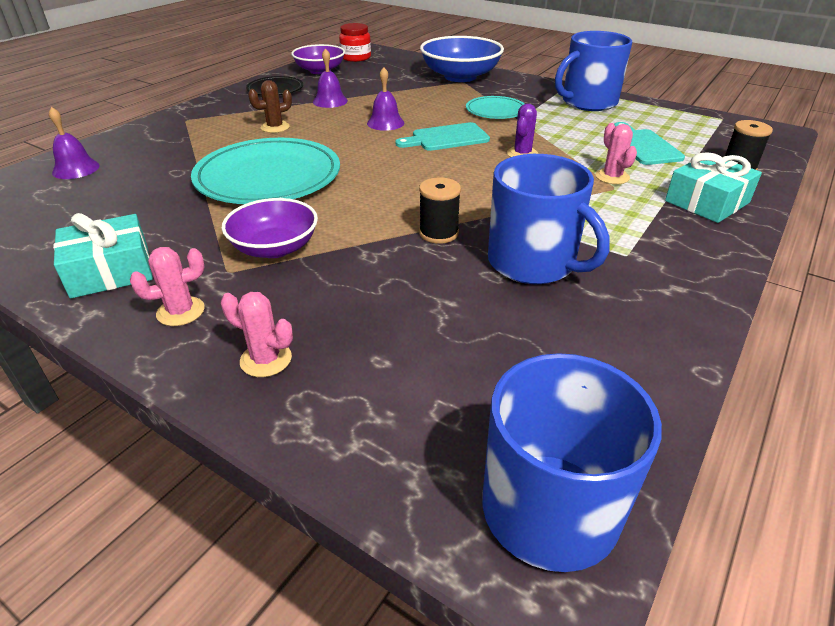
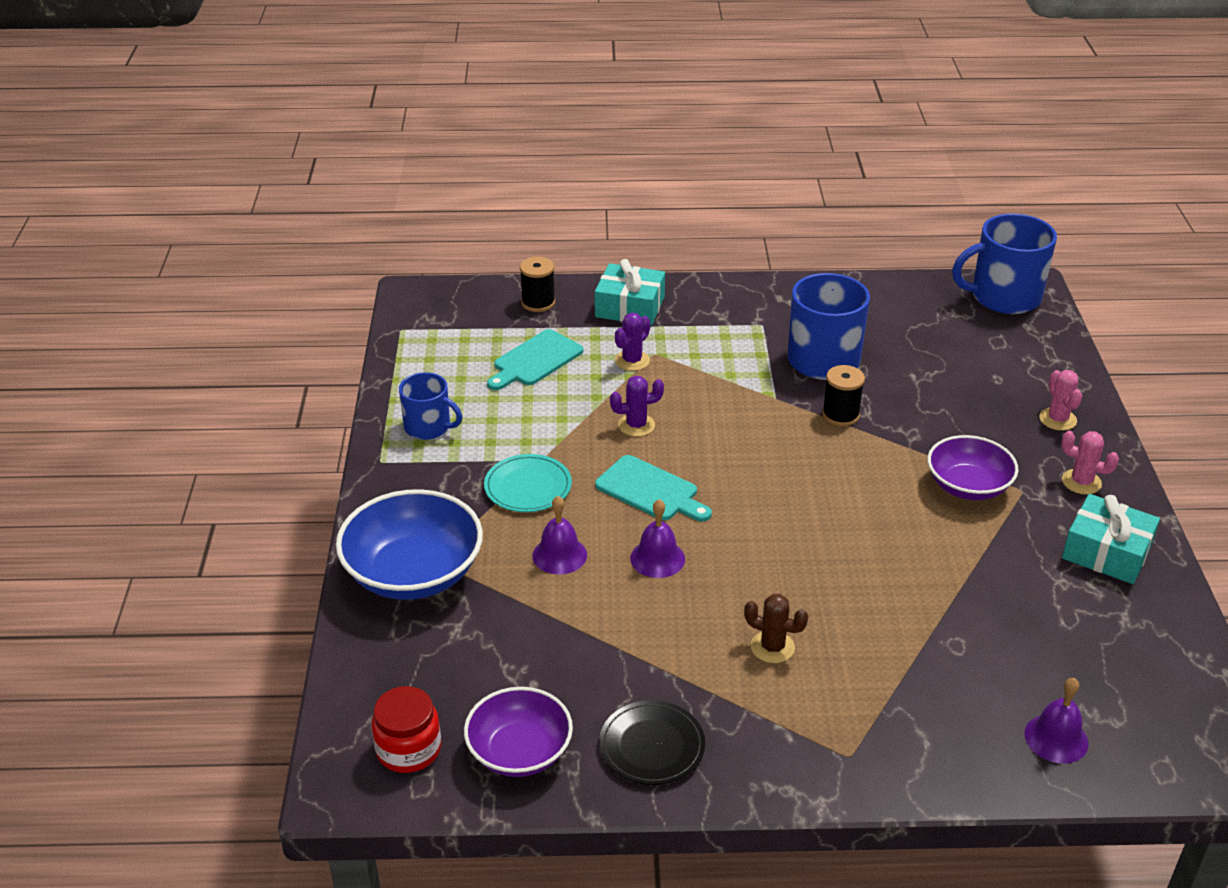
camera: 125 degrees left, 0 degrees up
(268, 177) = (881, 567): turquoise plate -> none
(330, 101) = (638, 652): purple bell -> purple bell (559, 555)
(588, 102) = (428, 427): blue mug -> blue mug, size x0.60
(612, 177) = (632, 361): pink cactus -> purple cactus

